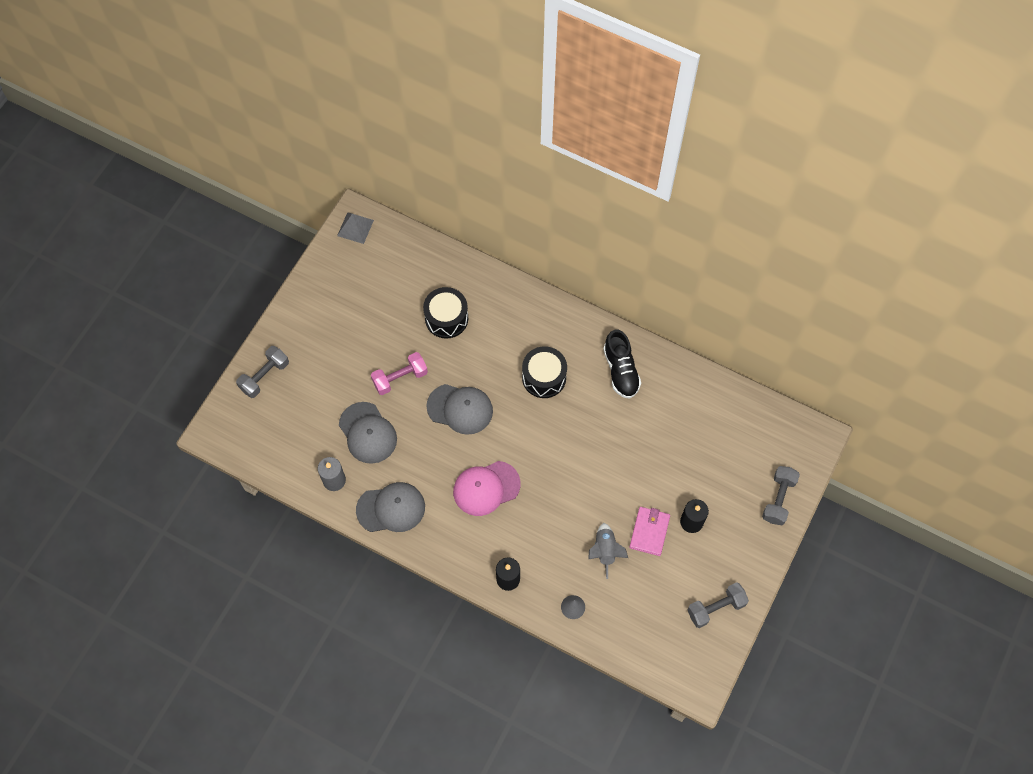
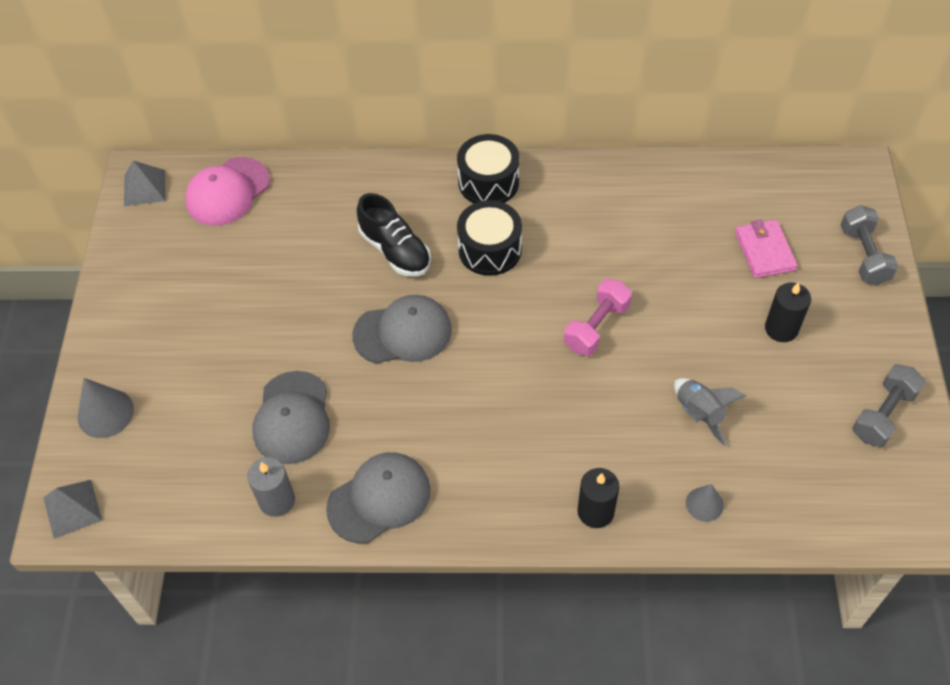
camera: 25 degrees left, 10 degrees down
(222, 428) = (72, 508): none -> grey pyramid
(265, 376) = (105, 413): grey dumbbell -> grey cone
(368, 433) = (292, 418): grey cap -> grey cap turned 60 degrees clockwise
(400, 378) = (300, 332): pink dumbbell -> pink dumbbell (596, 327)
(446, 318) = (323, 238): black drum -> black drum (488, 182)
(486, 488) = (495, 411): pink cap -> pink cap (227, 192)
(621, 371) = (580, 201): black shoe -> black shoe (395, 250)
(649, 532) = (738, 364): pink wallet -> pink wallet (764, 251)

